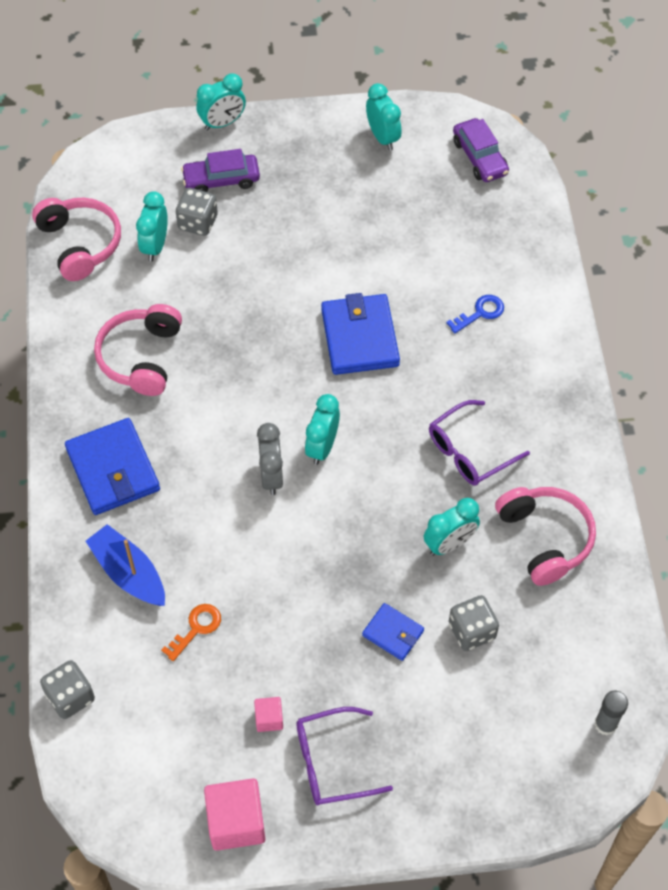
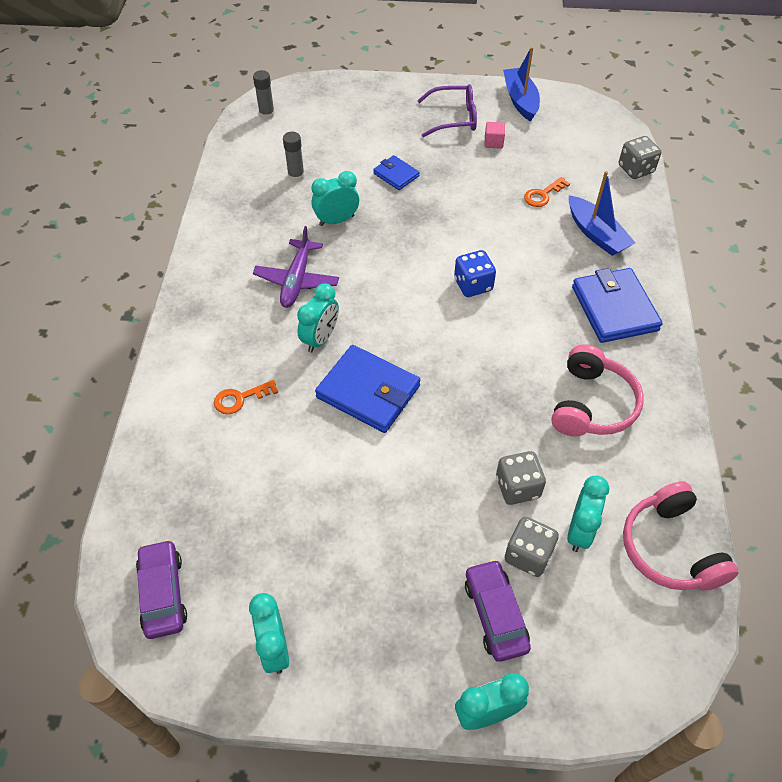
camera: 170 degrees left, 5 degrees down
(221, 180) = (495, 614): purple car -> purple car turned 105 degrees counterclockwise
(236, 822) = (520, 100): pink cube -> blue boat
(271, 476) = (473, 285): grey clock -> blue dice
(322, 447) = (424, 301): turquoise clock -> turquoise clock (320, 338)
(360, 337) = (368, 392): blue wallet -> blue wallet turned 60 degrees counterclockwise
(469, 451) = (297, 280): purple glasses -> purple plane
(472, 631) = (338, 169): grey dice -> grey dice (517, 487)
(480, 313) = (240, 398): blue key -> orange key
(523, 609) = (296, 176): none -> grey glue stick
(545, 538) = (261, 214): pink headphones -> none

